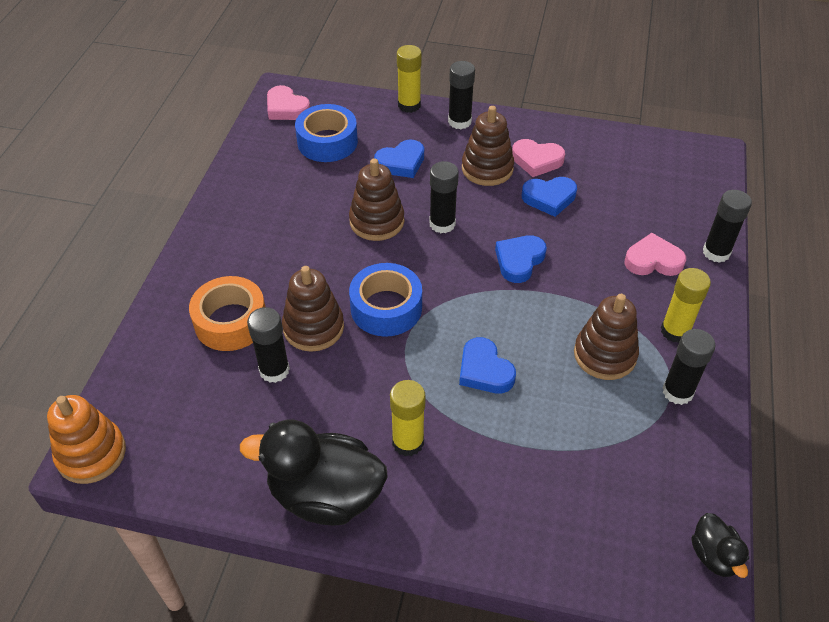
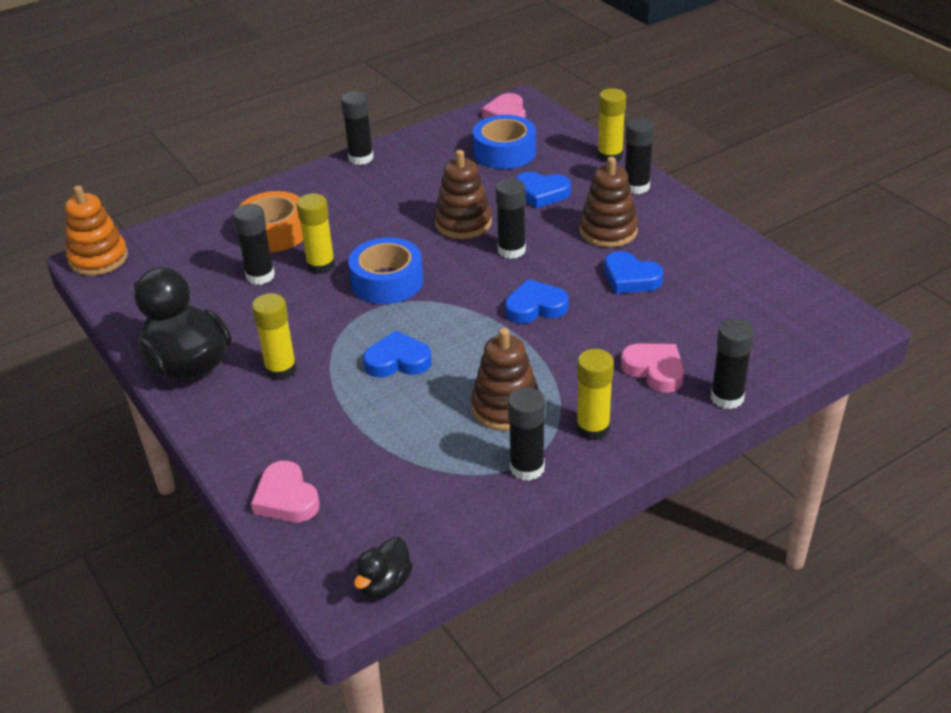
camera: 45 degrees right, 10 degrees down
(214, 209) = (361, 158): none -> black glue stick
(313, 327) = (321, 265): brown stacking toy -> yellow glue stick
(484, 370) = (397, 361): blue heart -> blue heart turned 75 degrees clockwise
(536, 160) = (662, 246): pink heart -> pink heart (286, 498)

